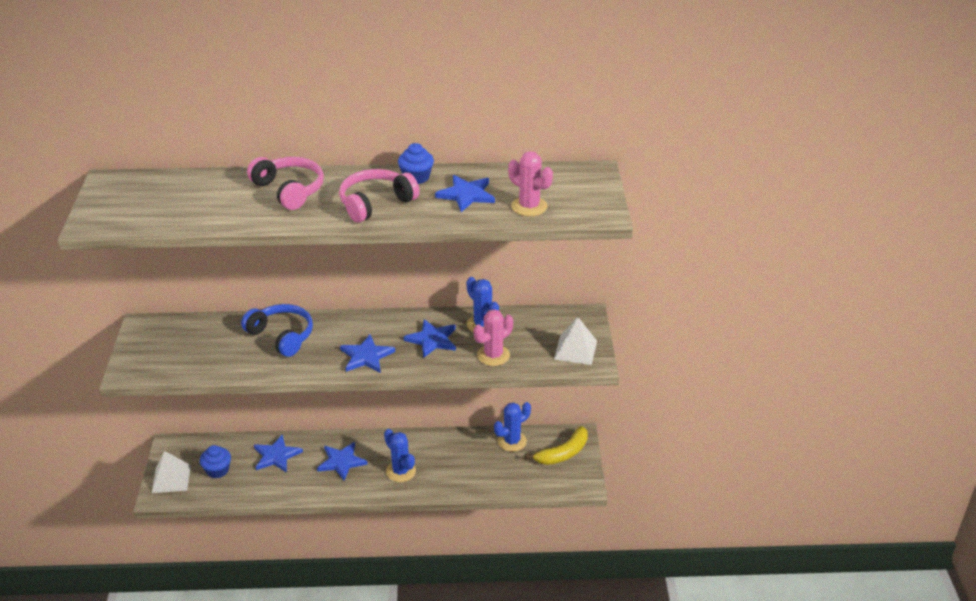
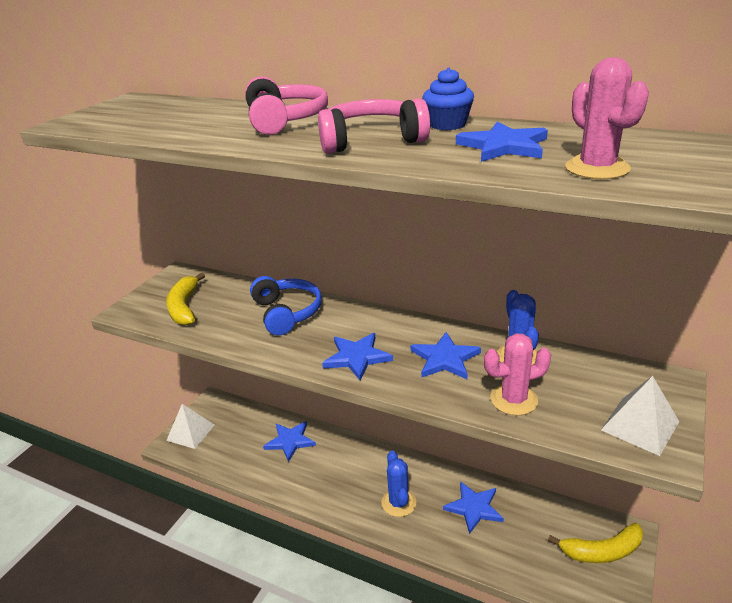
camera: 30 degrees right, 5 degrees down
(182, 354) = (184, 307): none -> yellow banana
(217, 470) = (232, 438): blue cupcake -> none
(341, 462) = (345, 469): blue star -> blue star (474, 508)
(512, 441) = (541, 511): blue cactus -> none

